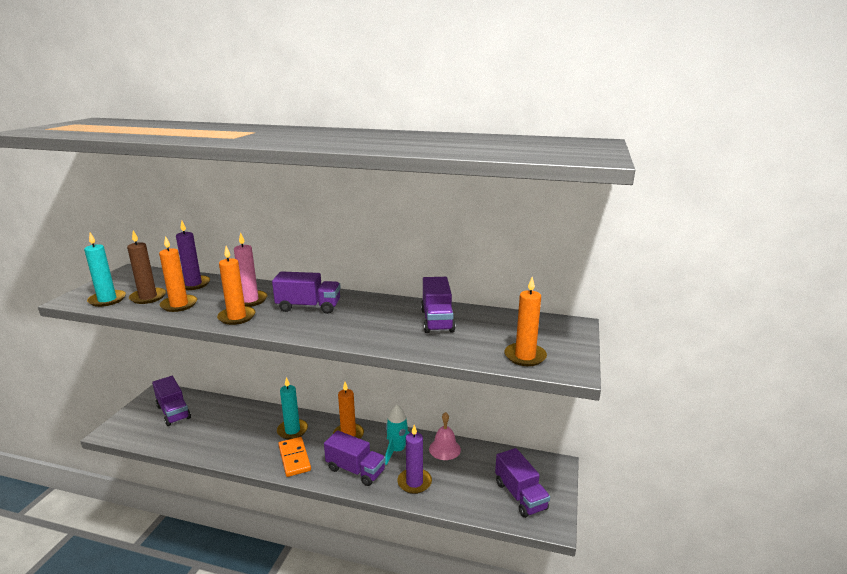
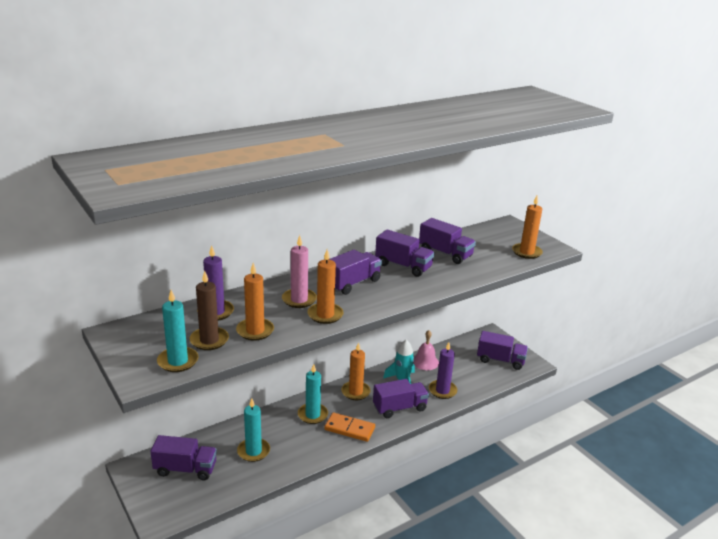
camera: 50 degrees left, 5 degrees up
(219, 428) = (253, 451): none -> turquoise candle
(376, 313) = (403, 266): none -> purple truck

